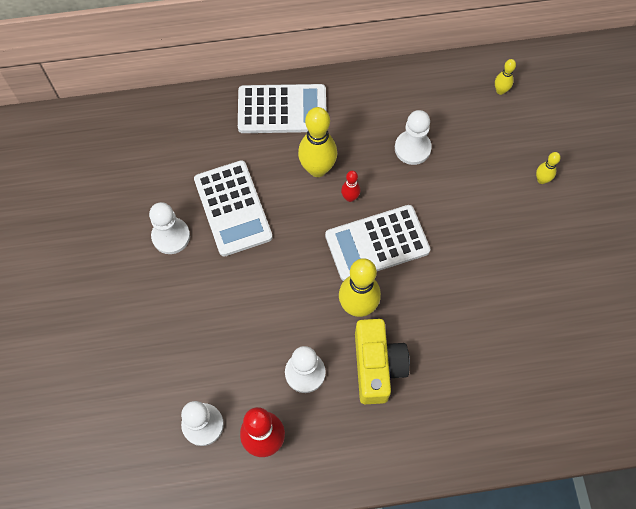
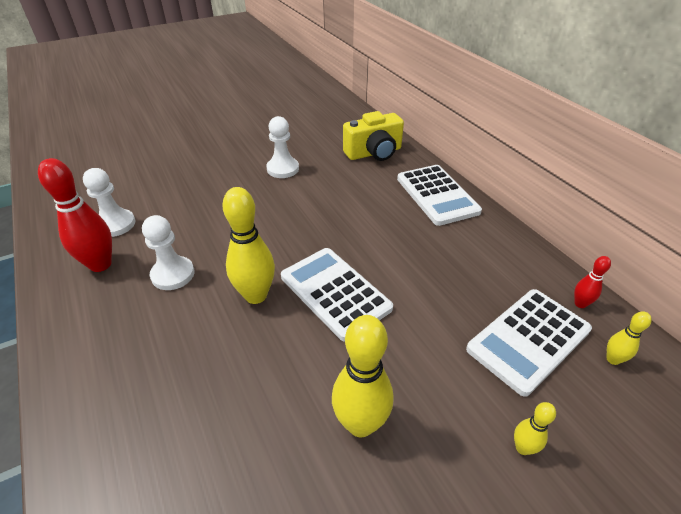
camera: 70 degrees right, 25 degrees down
(233, 208) = (323, 192): white calculator -> white calculator (528, 340)
(317, 169) = (393, 230): yellow bowling pin -> yellow bowling pin (360, 424)
(350, 197) = (376, 259): red bowling pin -> red bowling pin (580, 304)
(377, 366) = (188, 329): yellow camera -> yellow camera (374, 153)
(412, 148) = (465, 293): white pawn -> none

